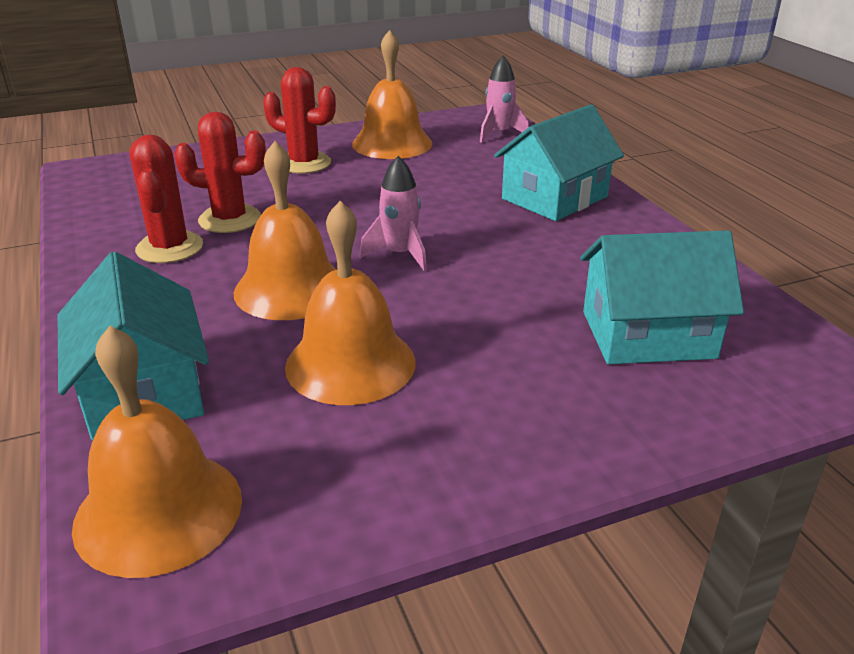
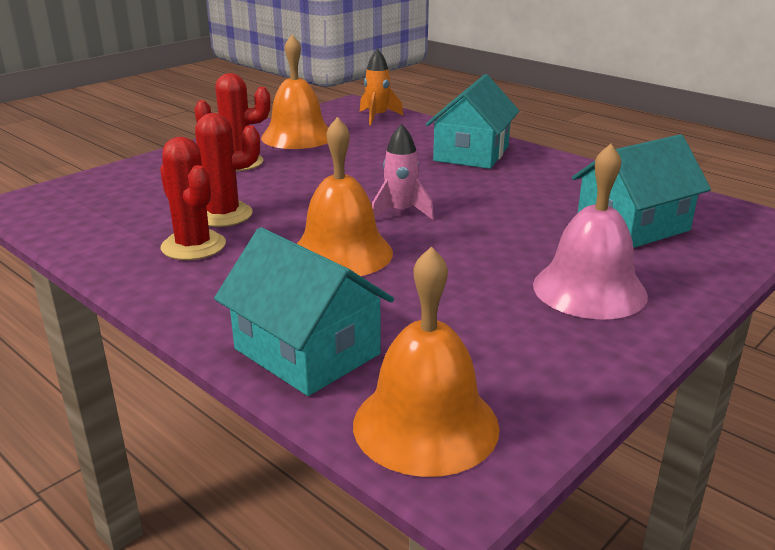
camera: 25 degrees left, 5 degrees down
(350, 363) = (452, 291): orange bell -> none
(499, 134) = (377, 117): pink rocket -> orange rocket
(502, 404) = (589, 289): none -> pink bell

